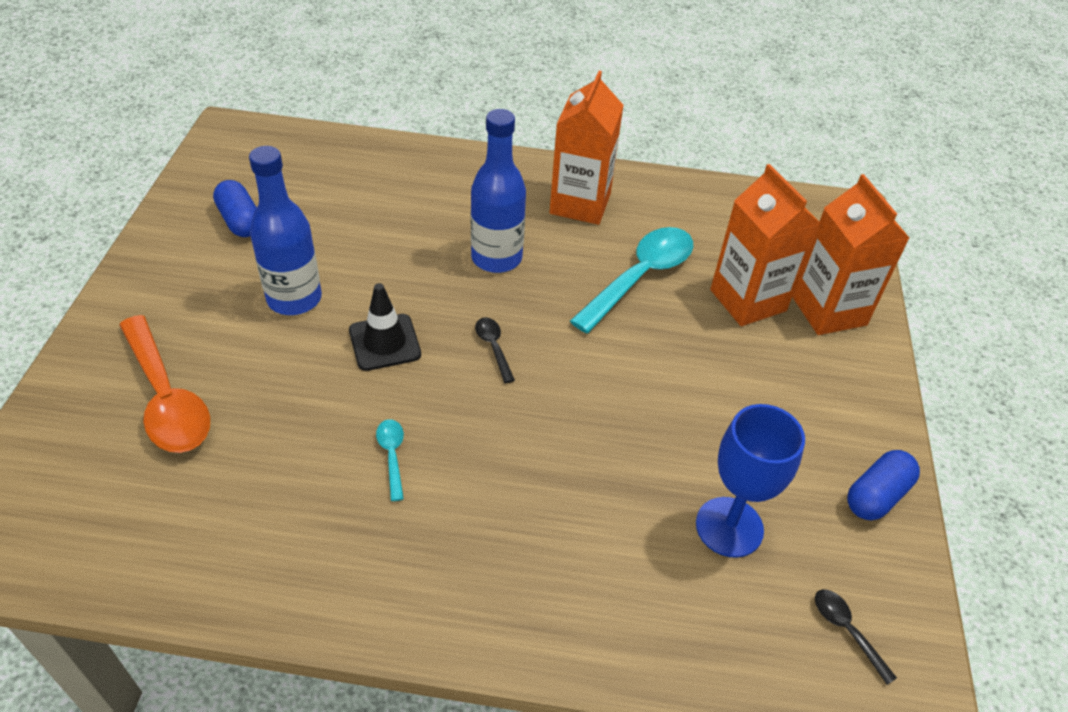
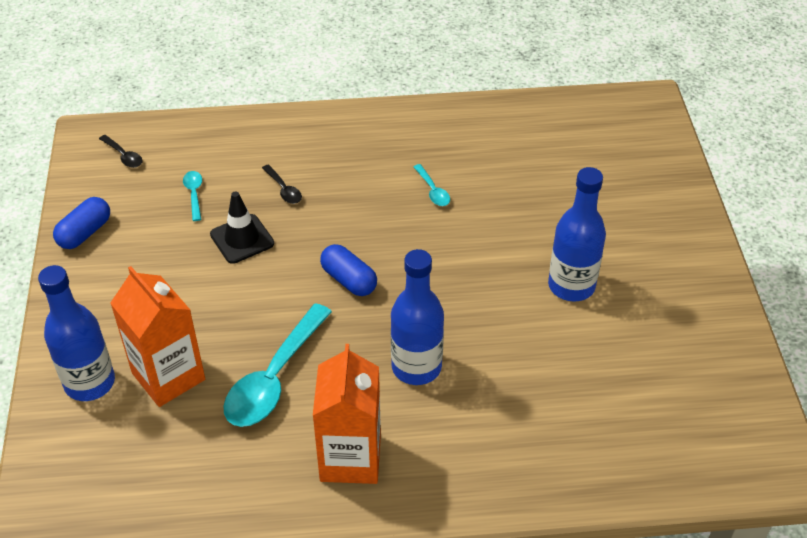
camera: 170 degrees right, 0 degrees up
(166, 398) = (608, 194): orange spoon -> none
(240, 221) = (673, 351): blue capsule -> blue capsule (349, 280)
(384, 342) = (478, 265): black traffic cone -> black traffic cone (242, 239)
(493, 347) = (389, 280): black spoon -> black spoon (284, 189)
(729, 527) = (194, 194): blue goblet -> turquoise spoon
(828, 310) = (90, 383): orange carton -> blue bottle

